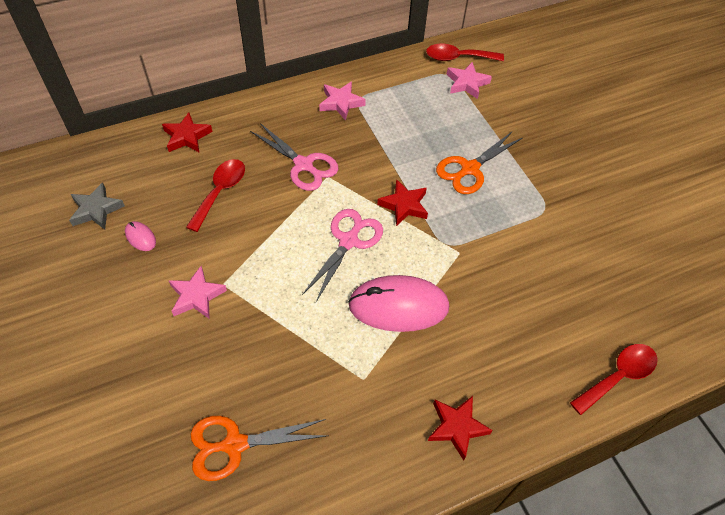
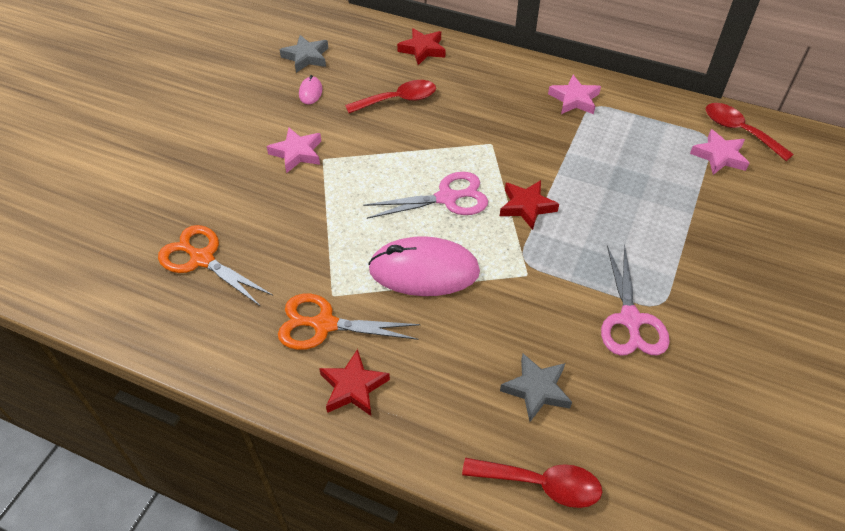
camera: 50 degrees right, 5 degrees down
(303, 165) = (483, 123): pink scissors -> pink scissors (630, 320)
(398, 306) = (424, 270): pink mouse -> pink mouse turned 45 degrees counterclockwise
(469, 169) = (625, 222): orange scissors -> orange scissors (324, 324)
(551, 322) = (536, 389): none -> grey star

